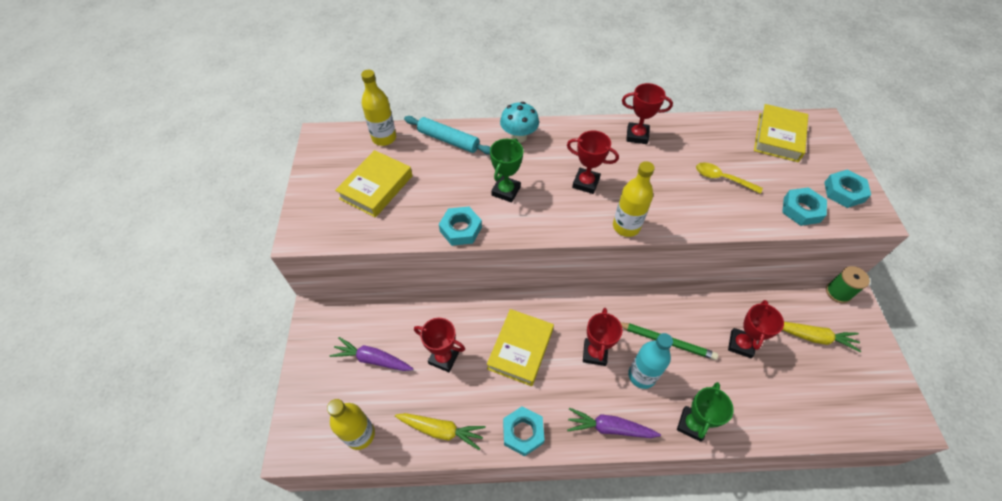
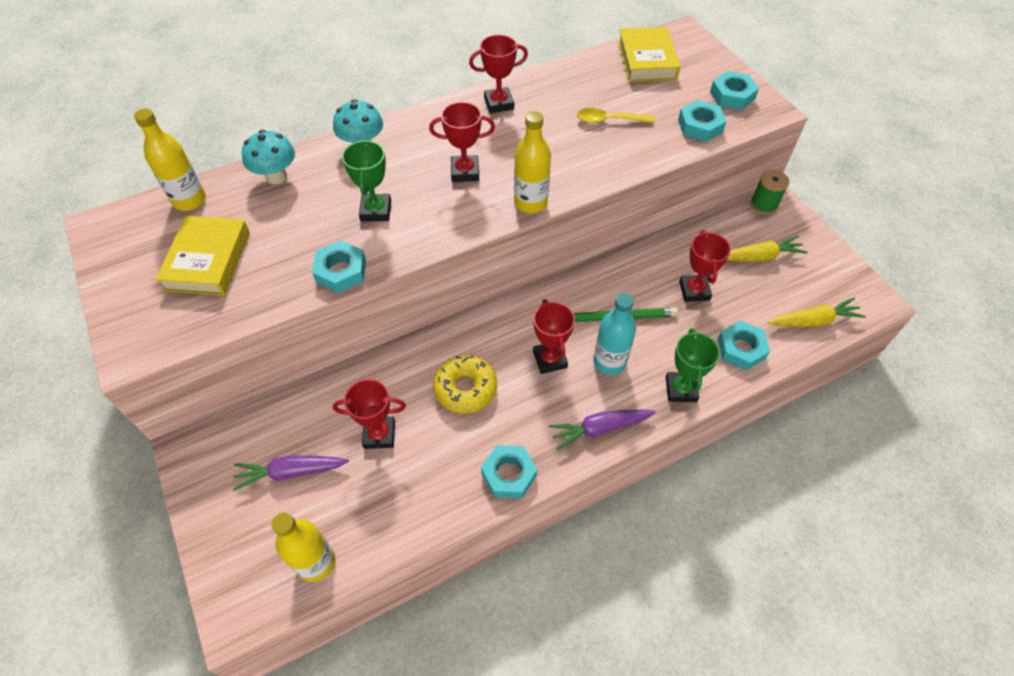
camera: 25 degrees left, 0 degrees up
(441, 430) = (413, 513): yellow carrot -> yellow carrot (813, 321)
(448, 140) = (276, 176): turquoise rolling pin -> turquoise mushroom
(520, 349) = (465, 388): yellow book -> yellow donut
(761, 412) = (741, 349): none -> turquoise nut

